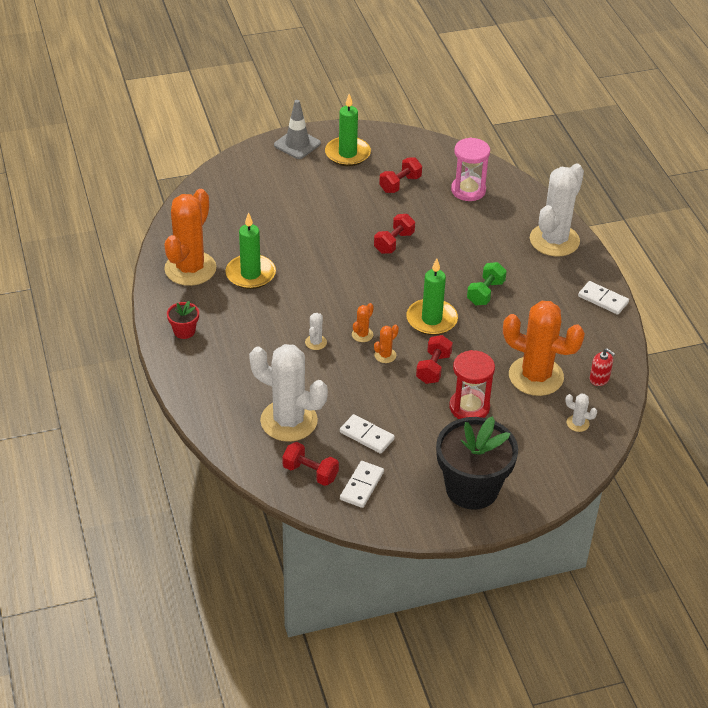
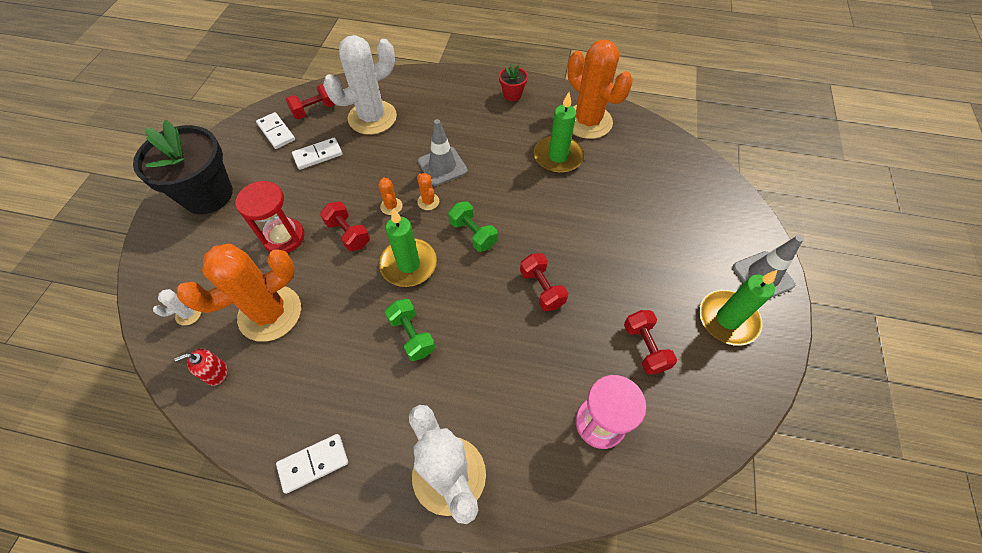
camera: 120 degrees right, 15 degrees up
(315, 342) = (442, 166): white cactus -> grey traffic cone
(374, 295) = (473, 234): none -> green dumbbell

